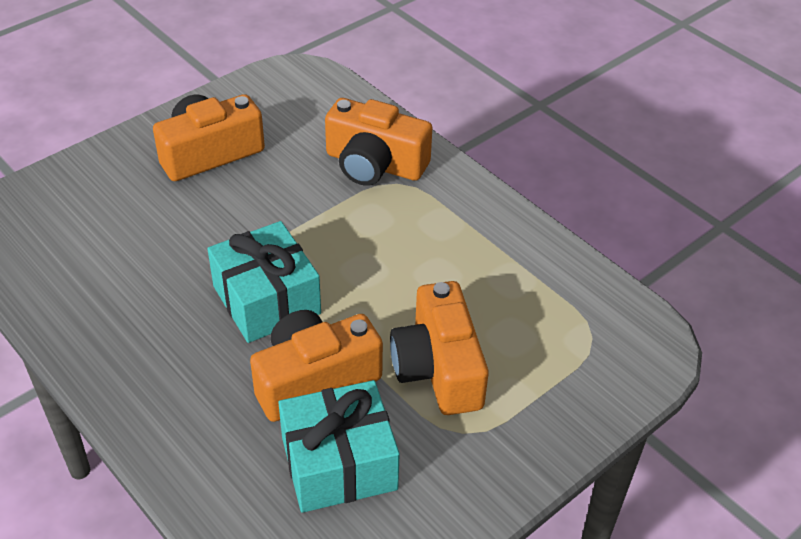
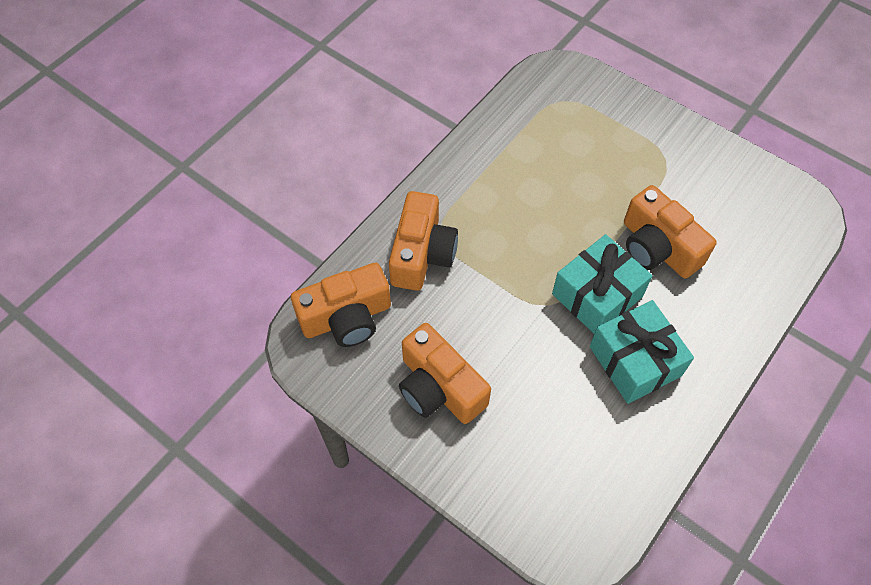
camera: 100 degrees left, 15 degrees up
(339, 463) = (716, 219): turquoise gift -> turquoise gift (635, 361)
(438, 368) = (620, 179): orange camera -> orange camera (346, 317)

